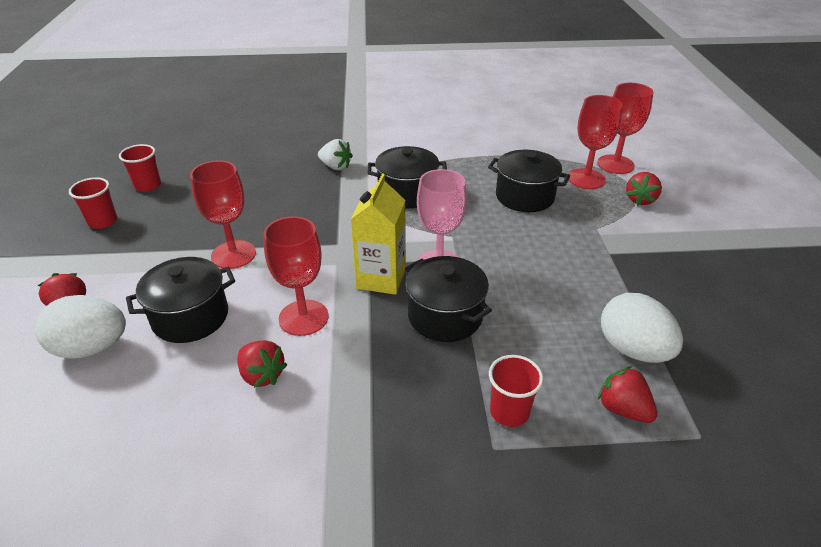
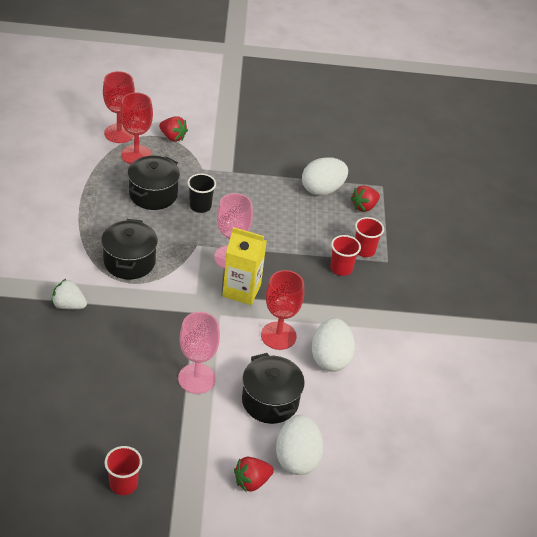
camera: 90 degrees left, 5 degrees up
(148, 186) = (62, 456): red cup -> red cup (341, 268)
(233, 254) = (196, 378): red goblet -> pink goblet
(262, 375) = (330, 358): red strawberry -> white egg
(335, 167) = (69, 305): white strawberry -> white strawberry turned 105 degrees counterclockwise
(445, 316) = (285, 263): black pot -> none
(523, 232) = (200, 206): none -> black cup

